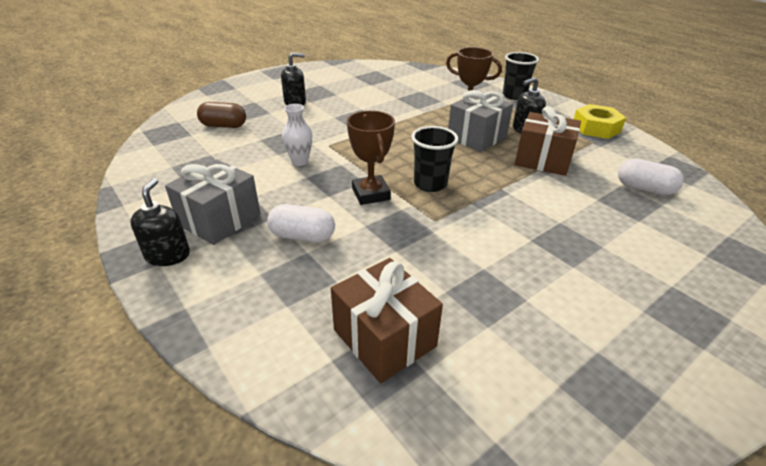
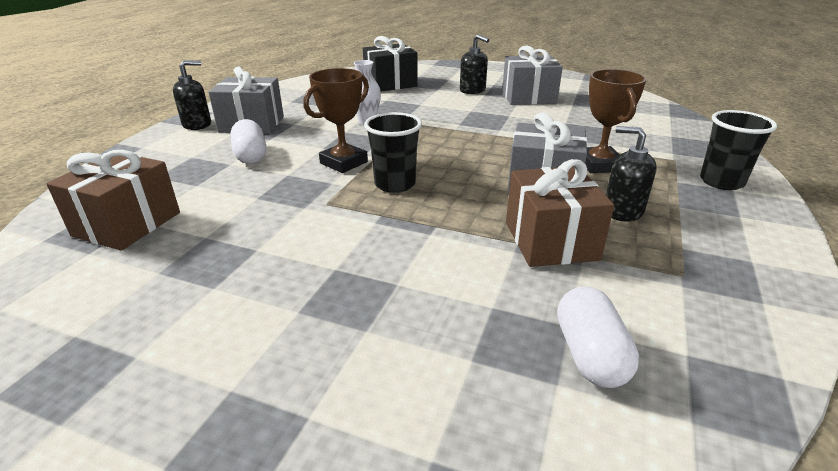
camera: 60 degrees right, 5 degrees down
(224, 126) = (390, 84): brown capsule -> black gift
(339, 91) = (528, 97): none -> grey gift
(596, 128) = (745, 270): yellow nut -> none

